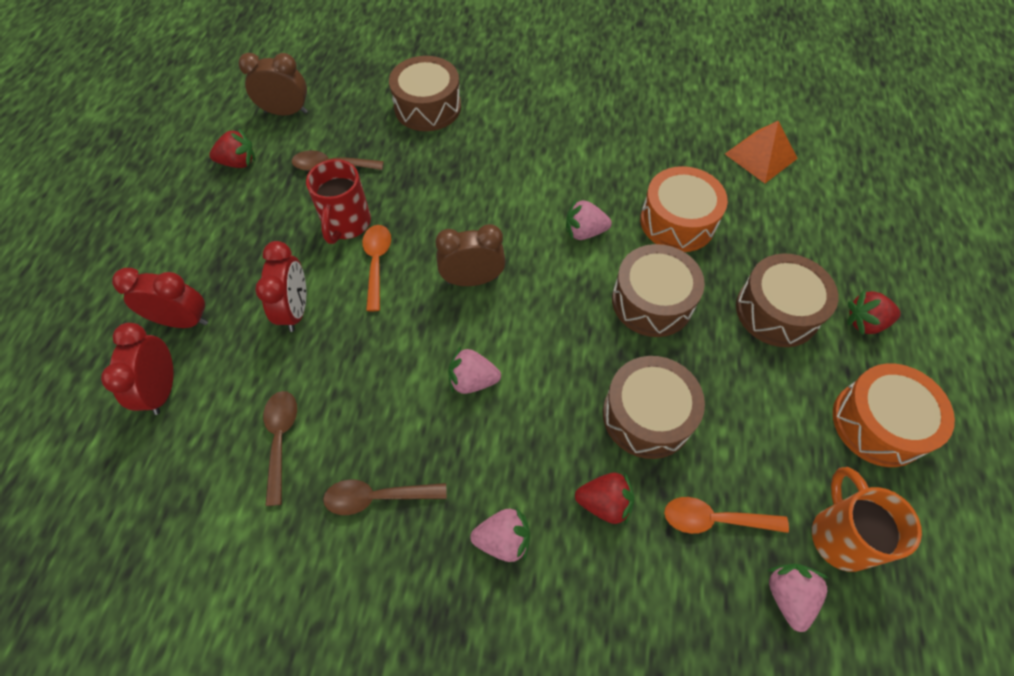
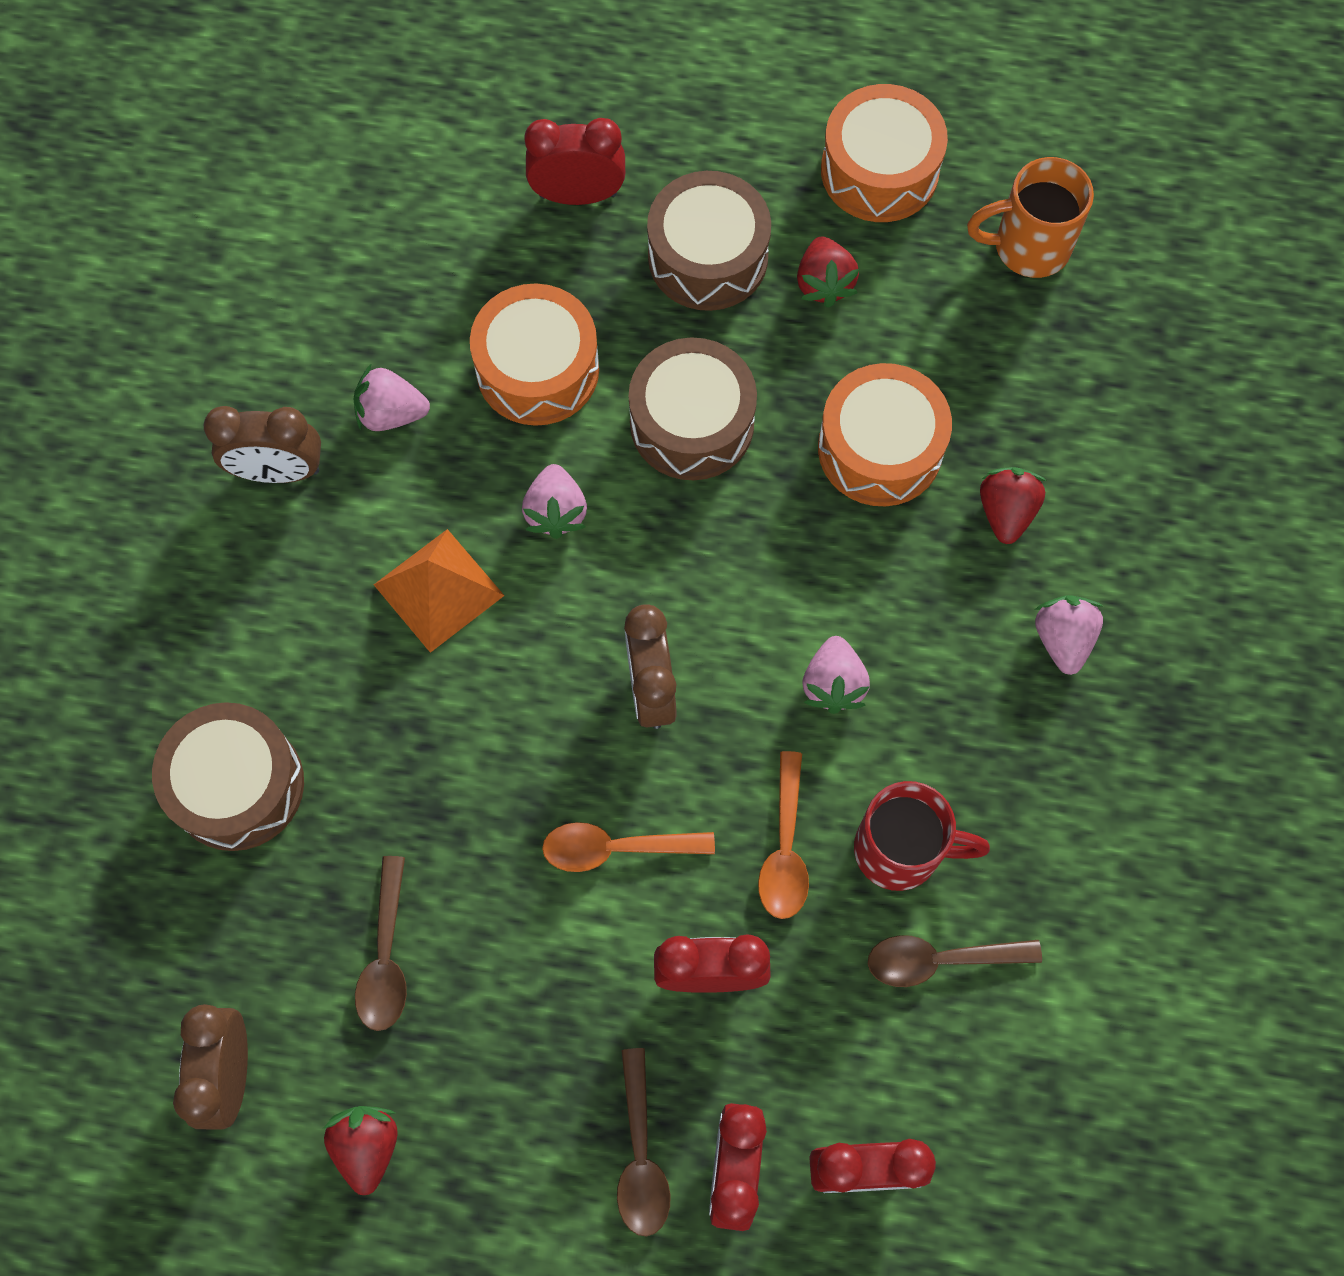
camera: 90 degrees left, 10 degrees up
(346, 224) = (529, 911): red mug -> red mug (901, 850)
(377, 497) = (1017, 808): brown spoon -> brown spoon (641, 1155)
(599, 113) = (279, 471): none -> brown clock
(647, 415) = (880, 448): brown drum -> orange drum
(714, 519) = (1018, 384): orange spoon -> orange spoon (785, 849)
(760, 156) = (400, 225): orange pyramid -> orange pyramid (438, 590)
(788, 595) = (1103, 317): pink strawberry -> pink strawberry (391, 413)
(805, 239) = (578, 195): none -> red clock
(865, 322) = (726, 150): red strawberry -> red strawberry (824, 283)

